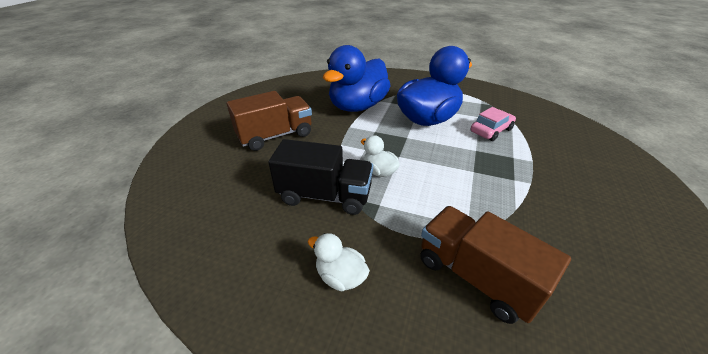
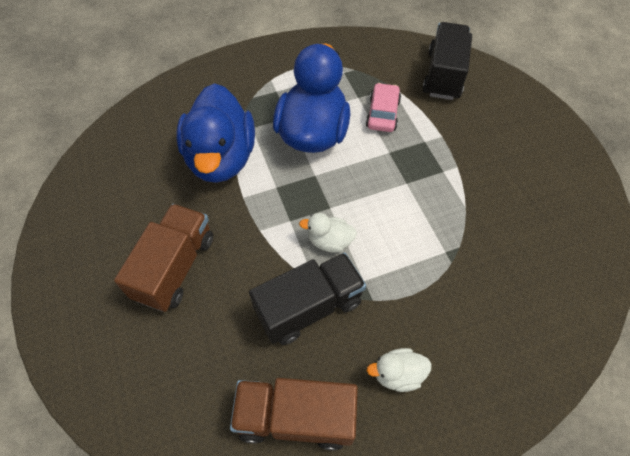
camera: 40 degrees left, 20 degrees up
(476, 276) = (482, 296): brown truck -> brown truck (295, 417)
(566, 131) = (443, 75): none -> black truck

